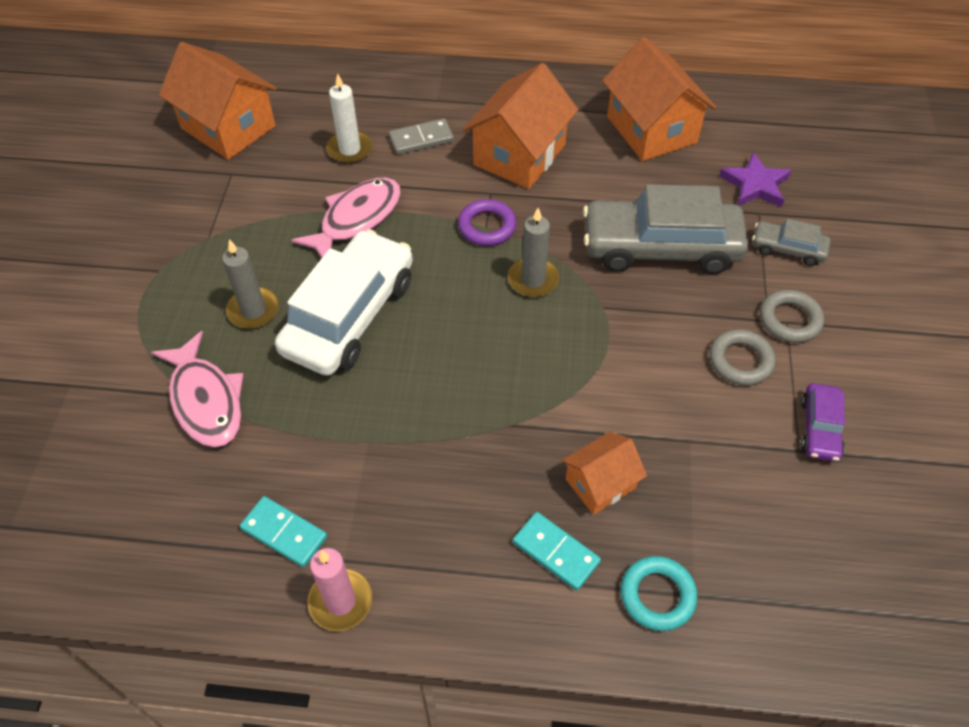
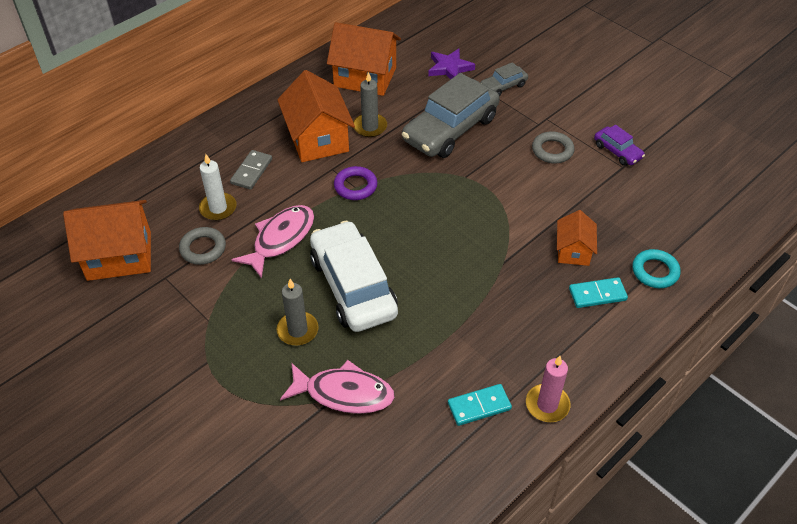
camera: 50 degrees left, 5 degrees down
(356, 219) = (280, 239): pink fish -> pink fish turned 45 degrees clockwise
(533, 280) = (416, 192): grey candle -> grey candle (370, 127)
(789, 320) = (546, 116): grey ring -> grey ring (203, 248)

